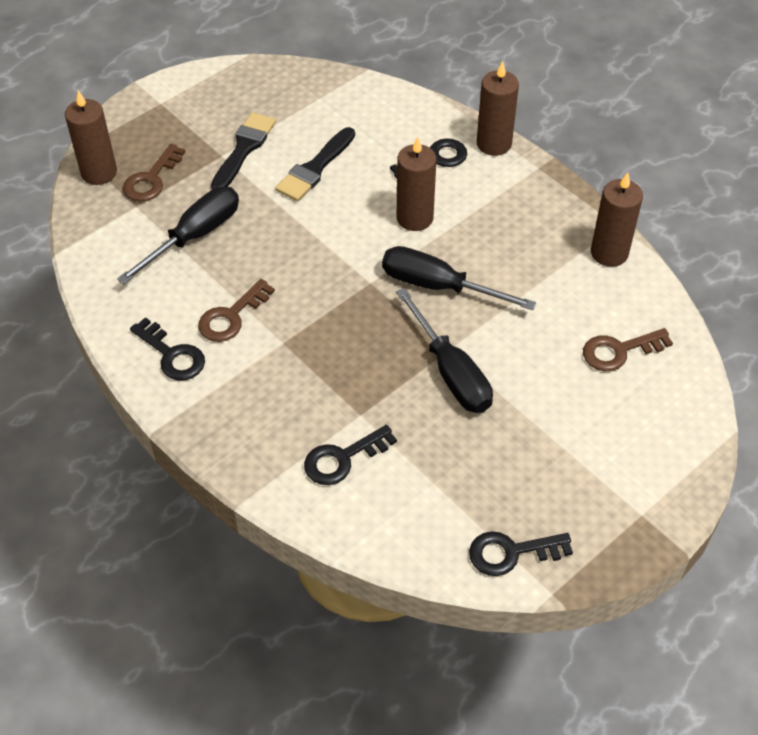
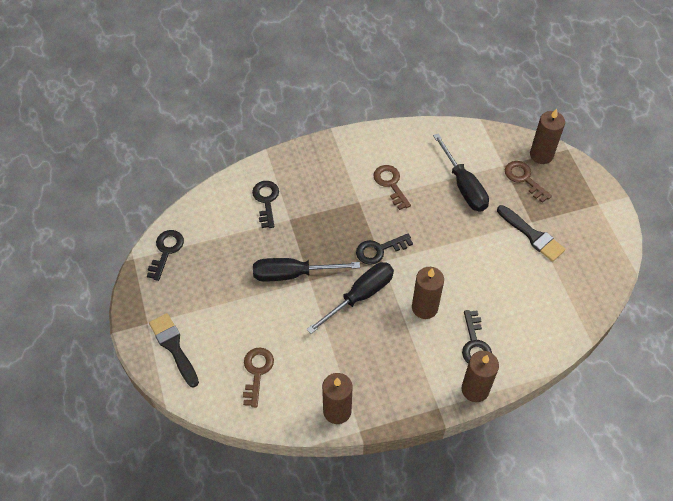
camera: 115 degrees right, 5 degrees up
(172, 355) = (377, 150): black key -> black key (379, 250)
(315, 168) = (497, 268): black brush -> black brush (174, 347)

